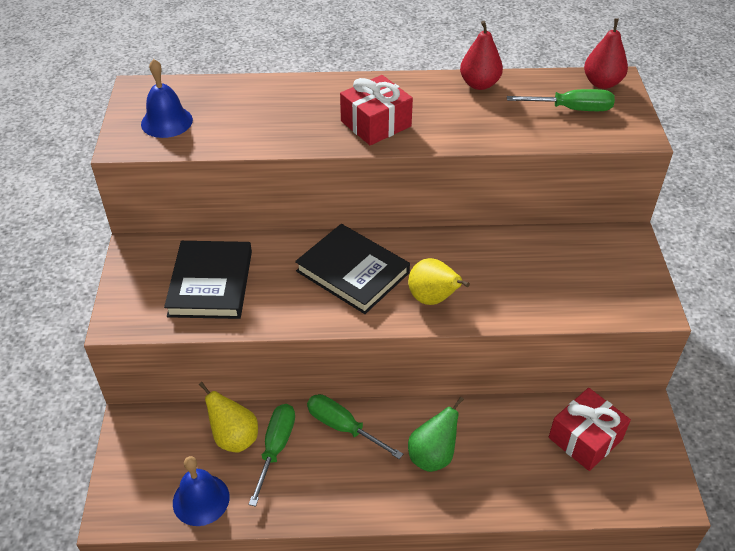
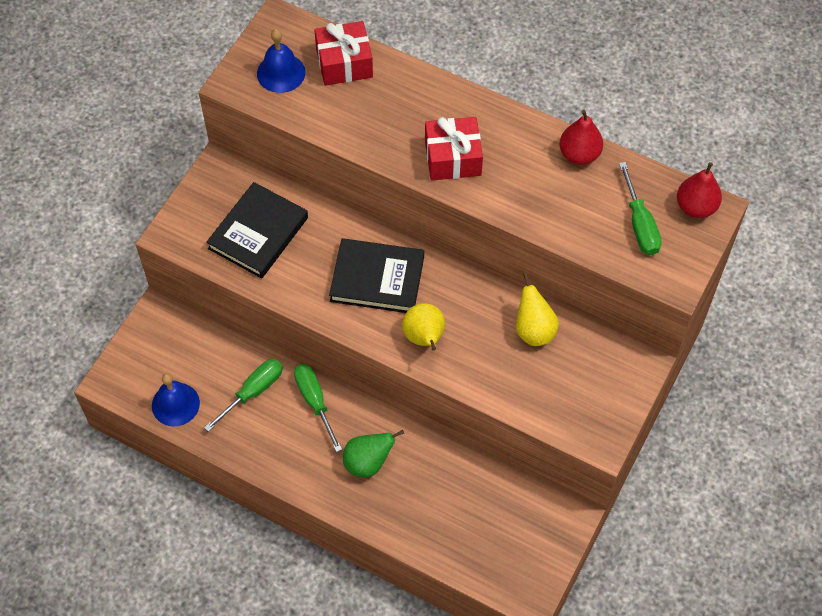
camera: 30 degrees right, 15 degrees up
(234, 438) = (227, 366): yellow pear -> yellow pear (534, 330)
(352, 272) = (377, 279): black book -> black book turned 60 degrees counterclockwise
(571, 109) = (639, 224): green screwdriver -> green screwdriver turned 45 degrees clockwise
(585, 438) = (500, 514): red gift -> red gift (344, 63)

